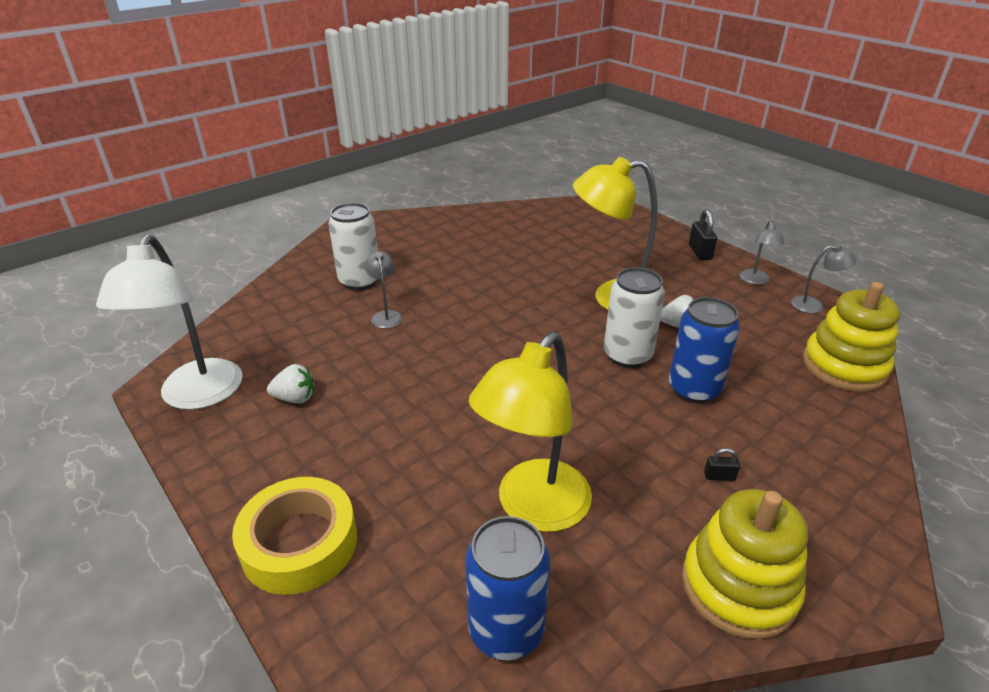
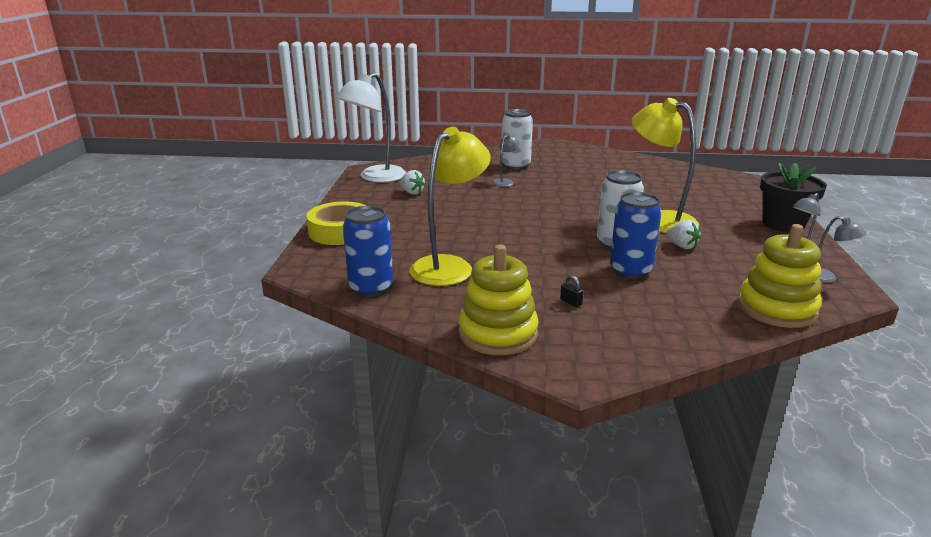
camera: 45 degrees right, 10 degrees down
(533, 509) = (449, 266): yellow lamp -> yellow lamp turned 135 degrees clockwise
(700, 252) = (783, 224): black padlock -> black flower pot

